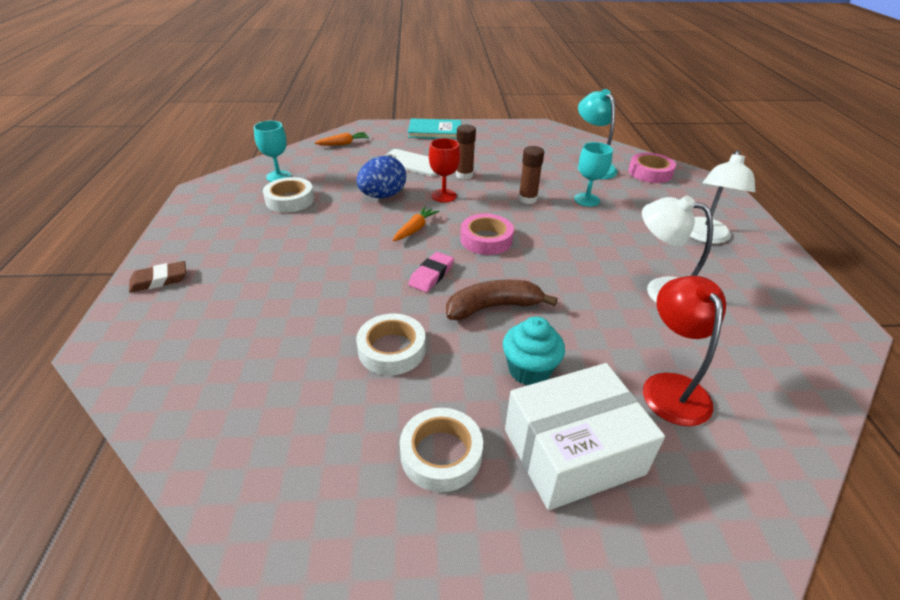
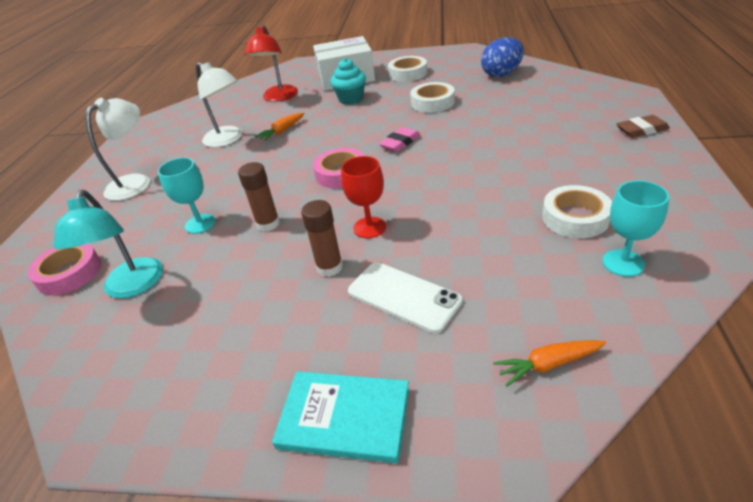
camera: 165 degrees left, 0 degrees up
(383, 196) = (450, 226): blue egg -> blue egg (501, 74)
(415, 229) = (411, 182): orange carrot -> orange carrot (282, 131)
(493, 307) = (358, 125): brown banana -> none

